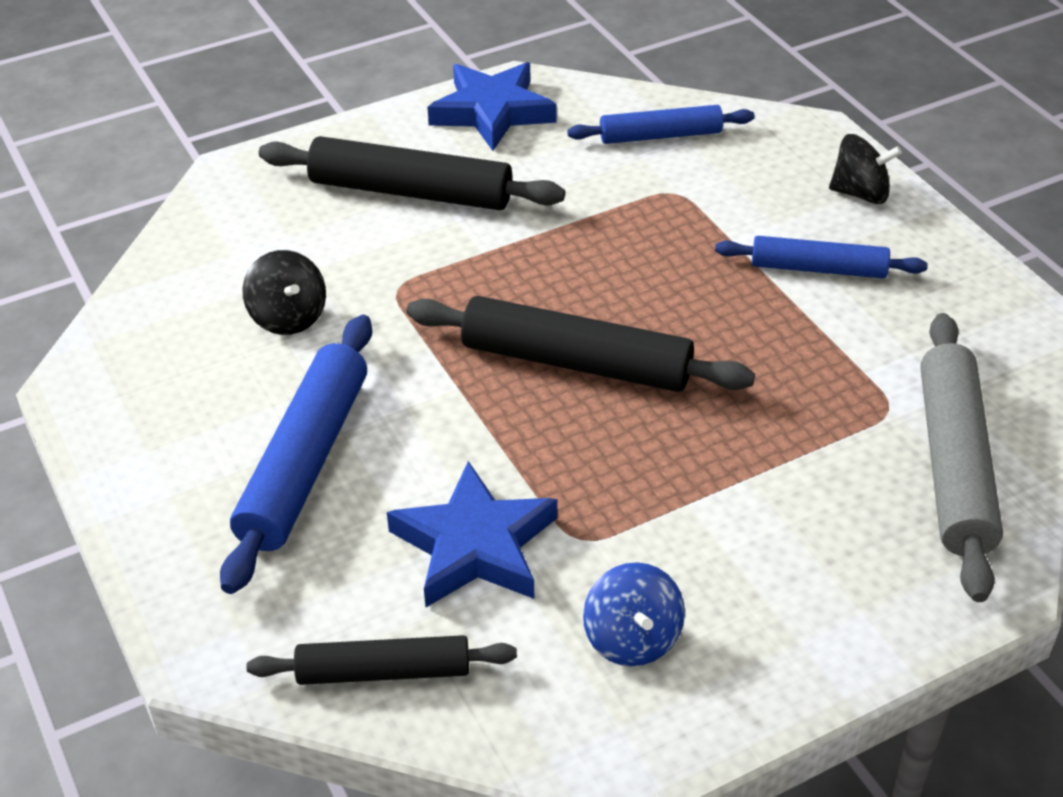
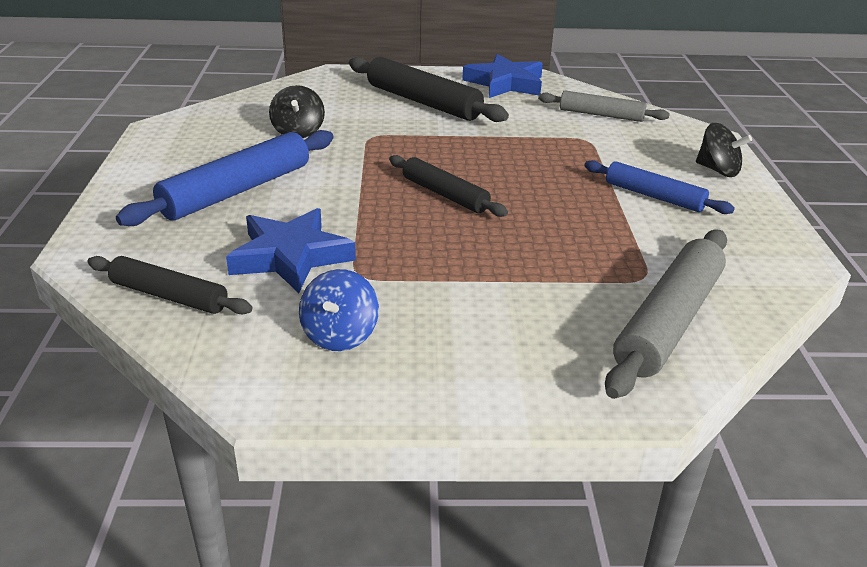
camera: 25 degrees right, 10 degrees down
(576, 362) = (444, 194): black rolling pin -> black rolling pin, size x0.62
(660, 136) = (601, 115): blue rolling pin -> grey rolling pin

